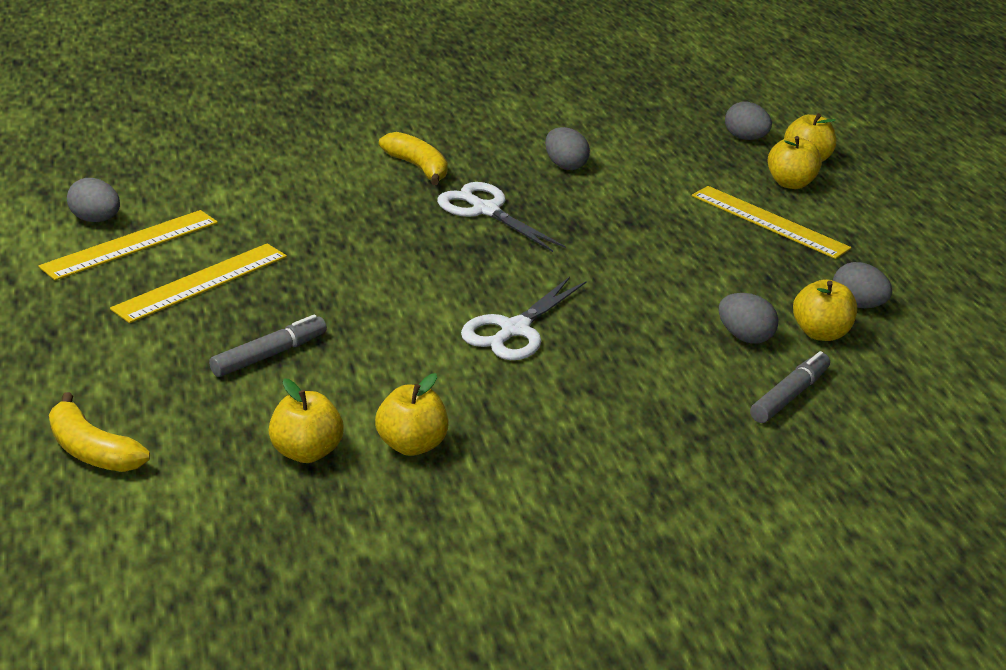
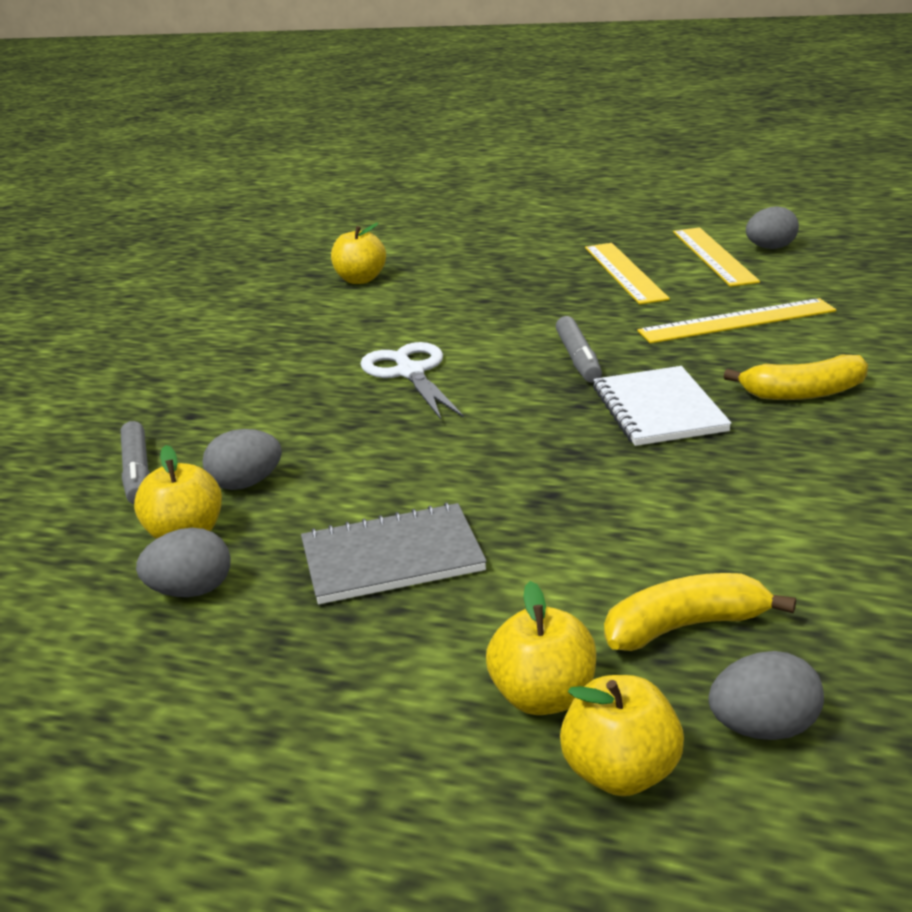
camera: 130 degrees right, 5 degrees down
(92, 451) = (443, 232): yellow banana -> yellow banana (685, 627)
(268, 355) = (489, 282): grey marker -> grey marker (578, 359)
(411, 445) = (320, 309): yellow apple -> none
(485, 210) = (658, 409): white scissors -> white notebook
(565, 166) = (751, 493): grey egg -> none
(748, 252) = (392, 557): none -> grey notebook
(769, 221) = (448, 613): yellow ruler -> yellow ruler (737, 321)

